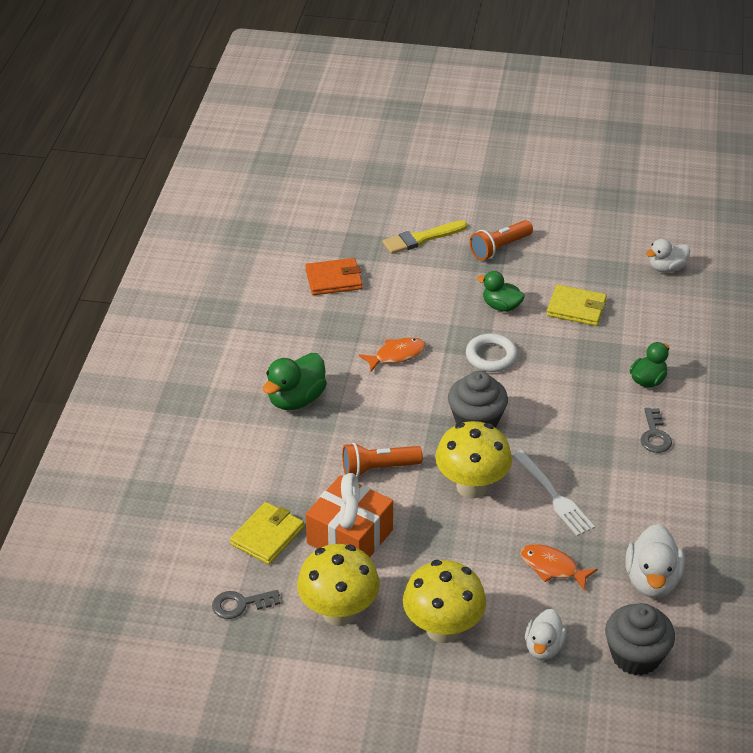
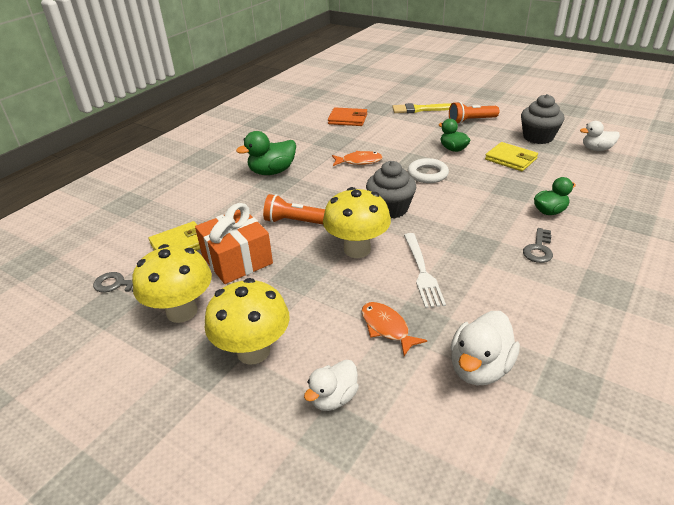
camera: 25 degrees right, 5 degrees down
(635, 656) = (424, 439): grey cupcake -> grey cupcake (538, 137)

